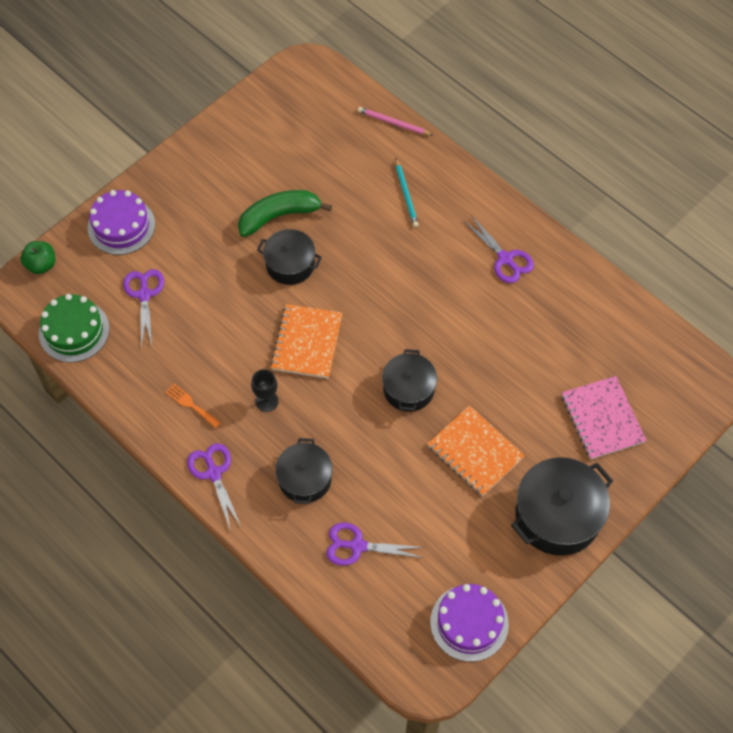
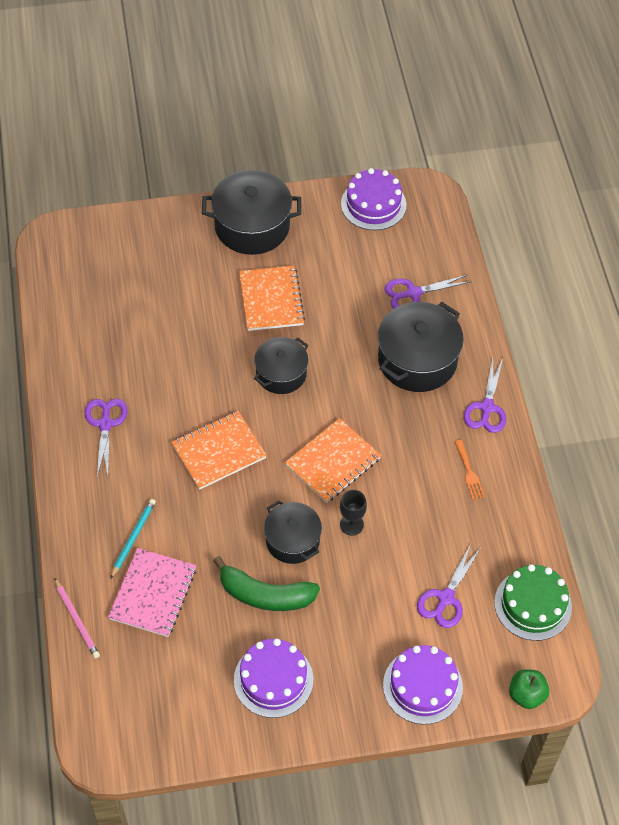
camera: 145 degrees left, 5 degrees down
(229, 168) = (273, 679): none -> purple cake
(266, 401) = (403, 436): black goblet -> black goblet (351, 524)
(305, 479) = (417, 360): black pot -> black pot, size x1.59
(357, 546) = (413, 293): purple scissors -> purple scissors turned 120 degrees clockwise
(401, 294) = (219, 451): none -> orange notebook
(602, 419) = (156, 264): pink notebook -> pink notebook (153, 593)

